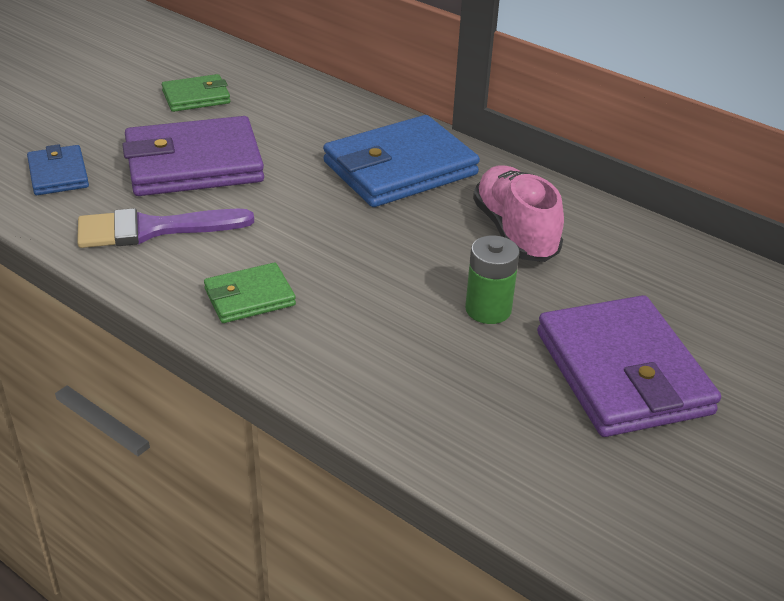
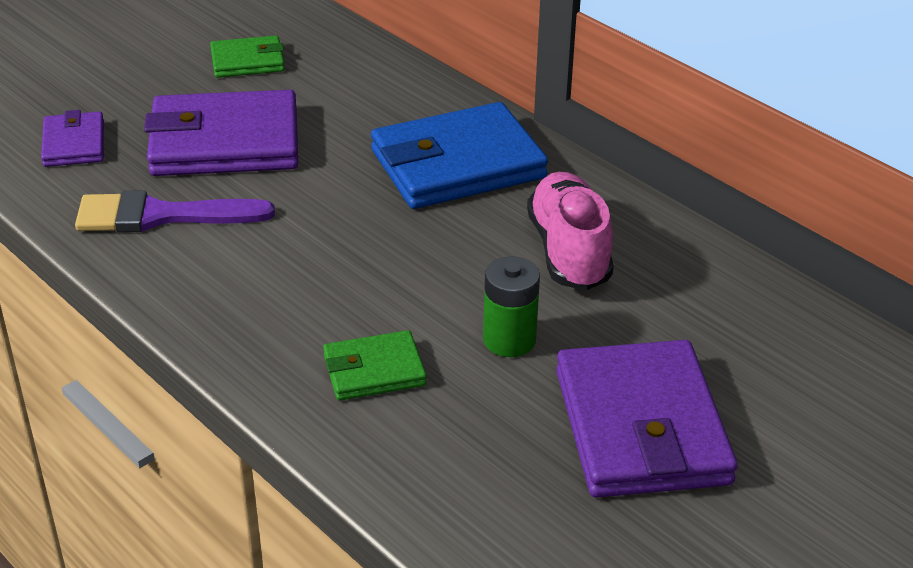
camera: 10 degrees right, 0 degrees up
(58, 174) = (74, 144): blue wallet -> purple wallet
(249, 297) = (246, 302): green wallet -> green wallet (374, 370)

